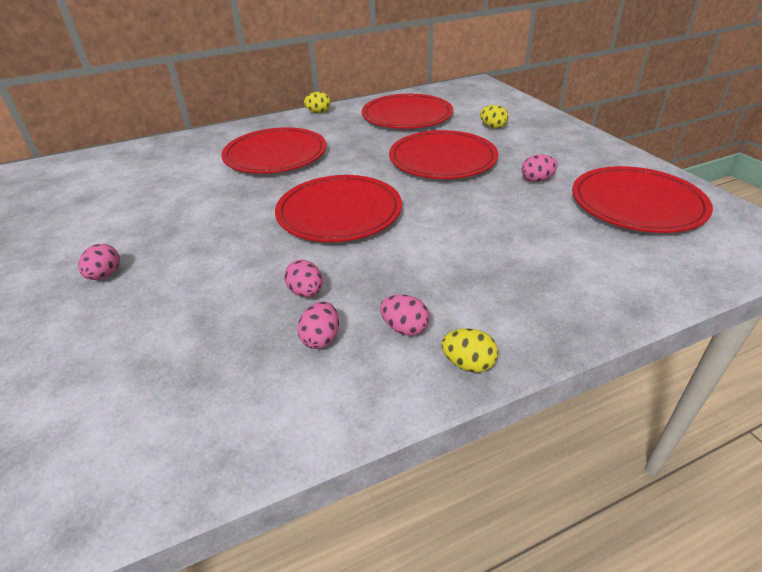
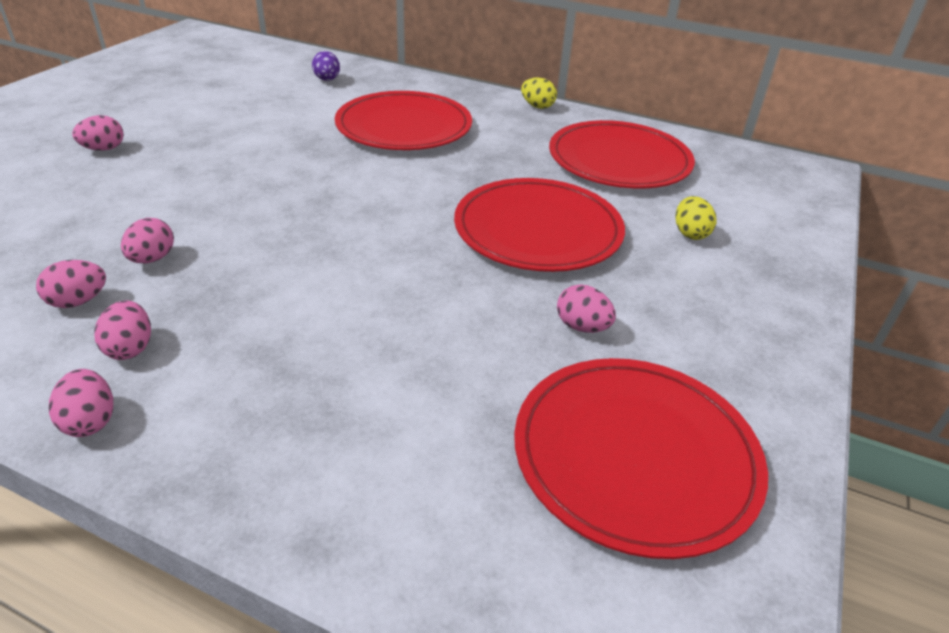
camera: 45 degrees right, 0 degrees up
(165, 157) = (327, 80): none -> purple egg
(339, 212) = (325, 213): red plate -> none
(468, 364) = (90, 421): yellow egg -> pink egg

